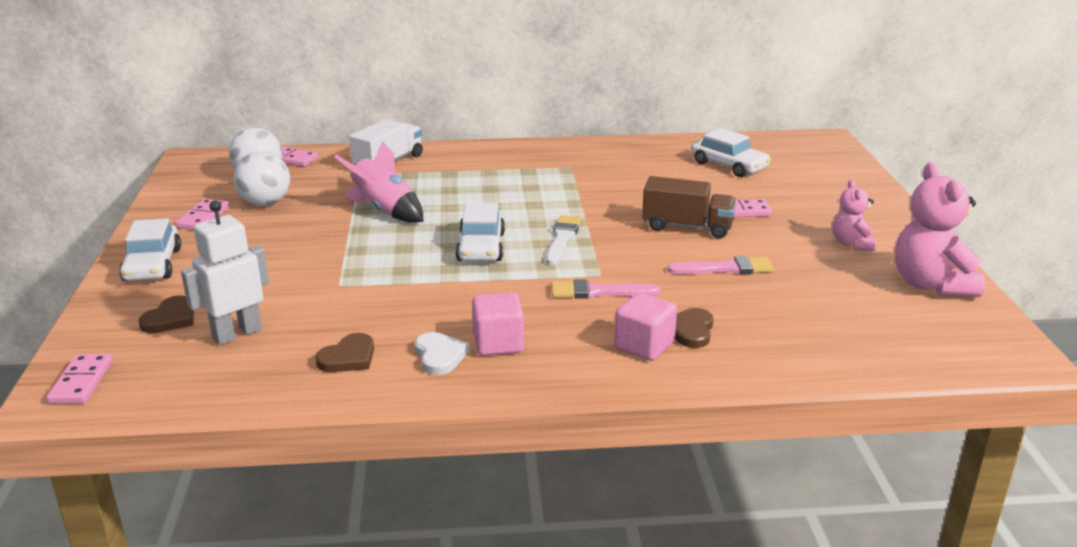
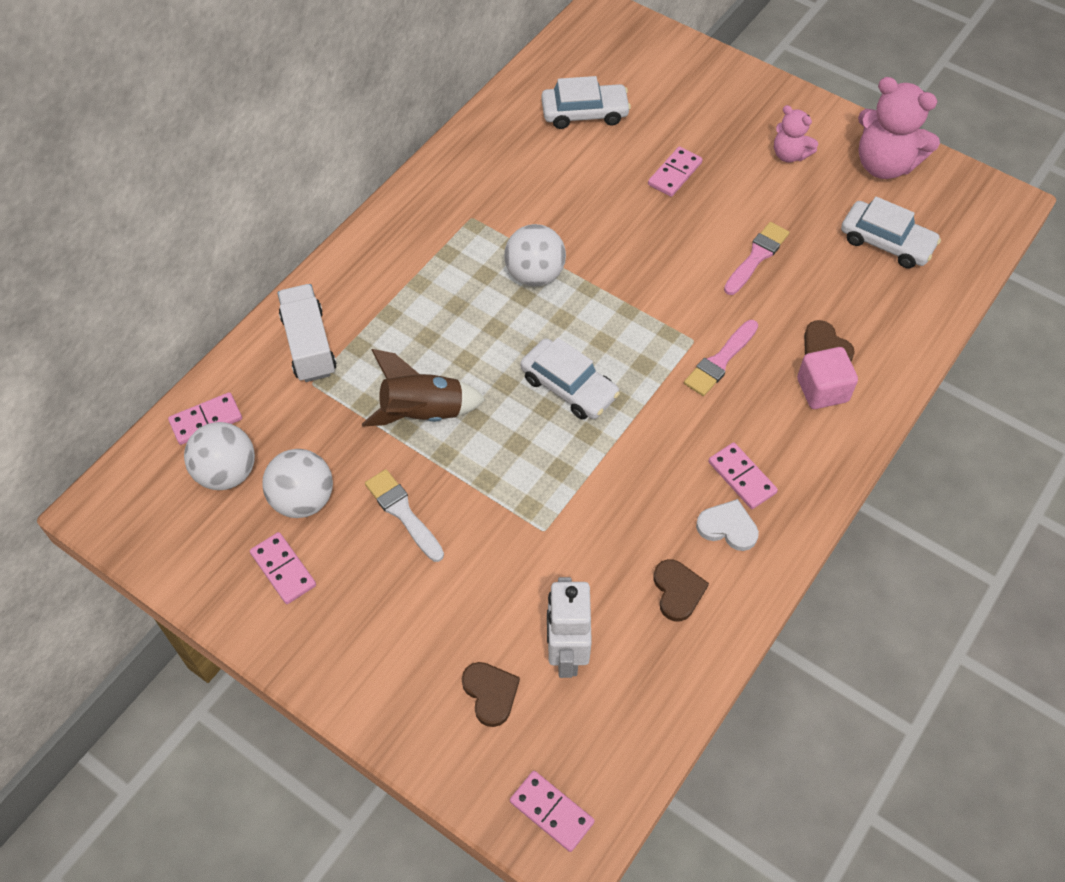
camera: 50 degrees left, 30 degrees up
(152, 265) = (358, 662): white car -> white car (886, 242)
(385, 211) = (423, 413): pink rocket -> brown rocket
(498, 343) = (741, 477): pink cube -> pink domino
(559, 201) = (535, 274): none -> white ball
(562, 238) = (608, 321): white brush -> white brush (403, 513)
(687, 227) = (668, 227): brown truck -> none

